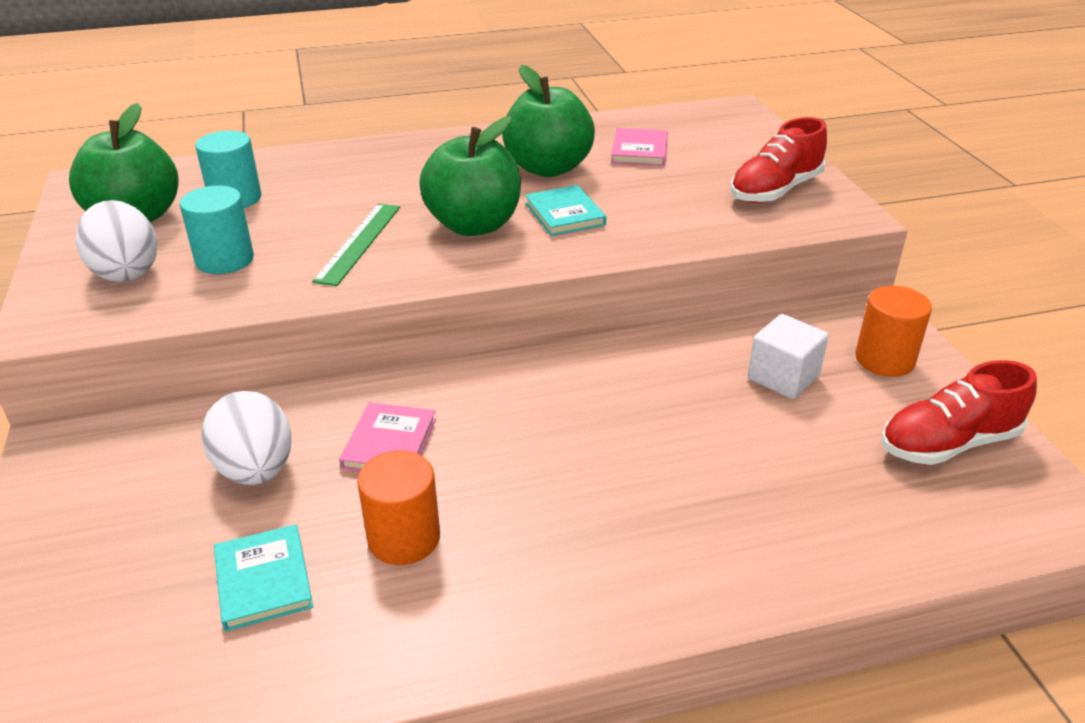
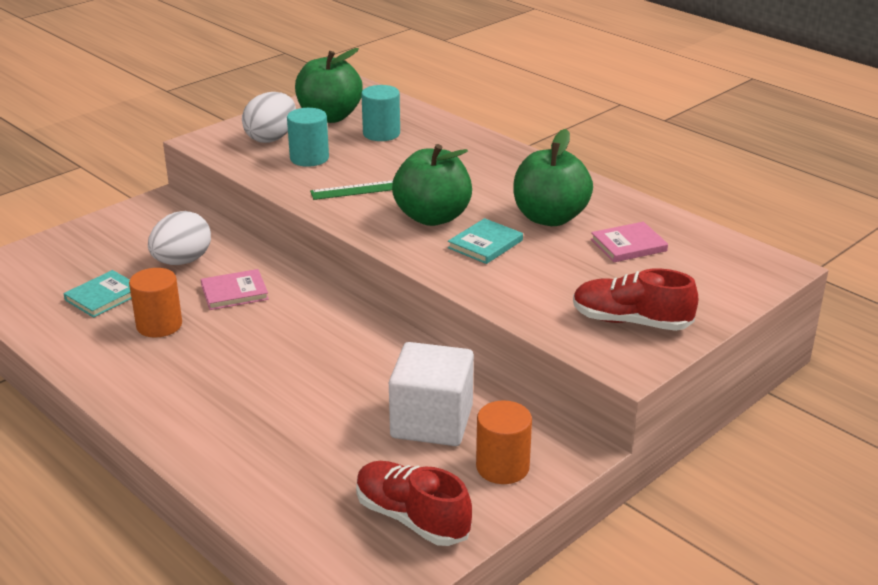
camera: 60 degrees right, 5 degrees down
(783, 377) = (432, 422): white cube -> white cube, size x1.54

